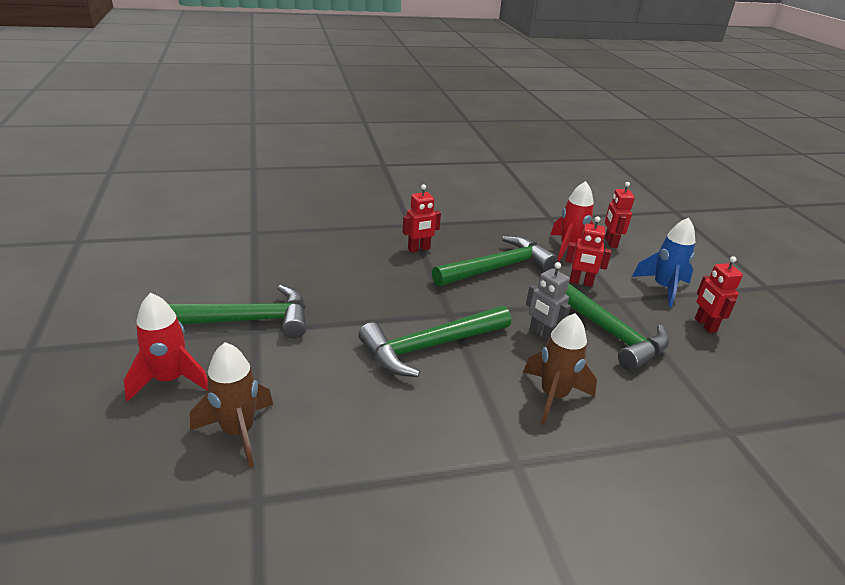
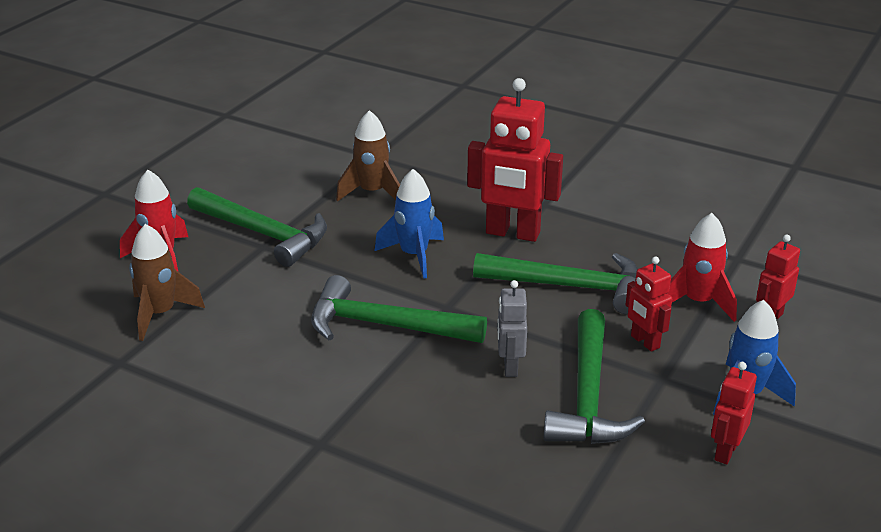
camera: 45 degrees right, 0 degrees up
(379, 288) = (414, 255): none -> blue rocket
(419, 249) = (512, 233): red robot -> red robot, size x1.88
(553, 396) = (432, 419): brown rocket -> brown rocket (372, 193)

